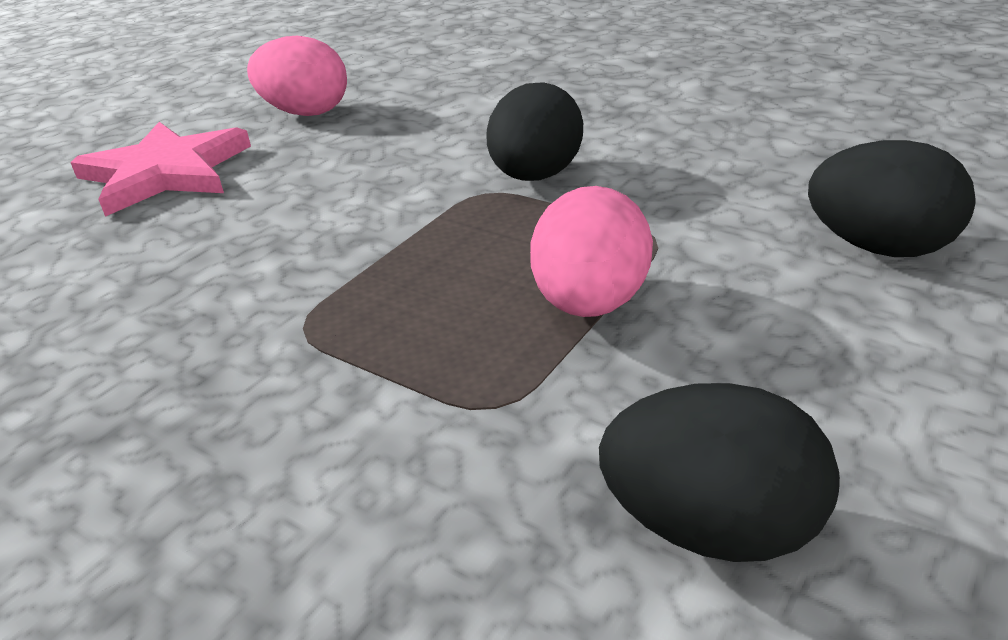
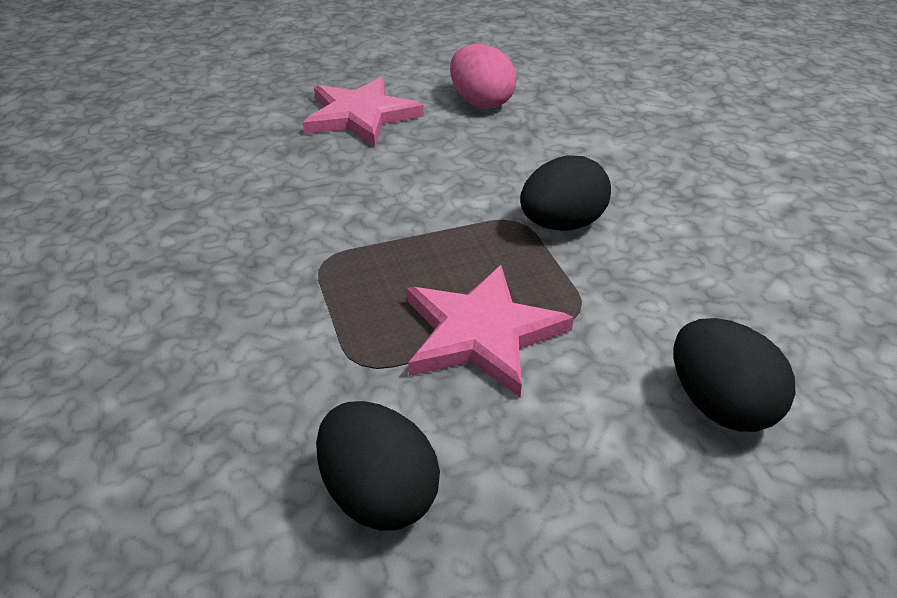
camera: 35 degrees right, 5 degrees up
(590, 303) = (481, 333): pink egg -> pink star

